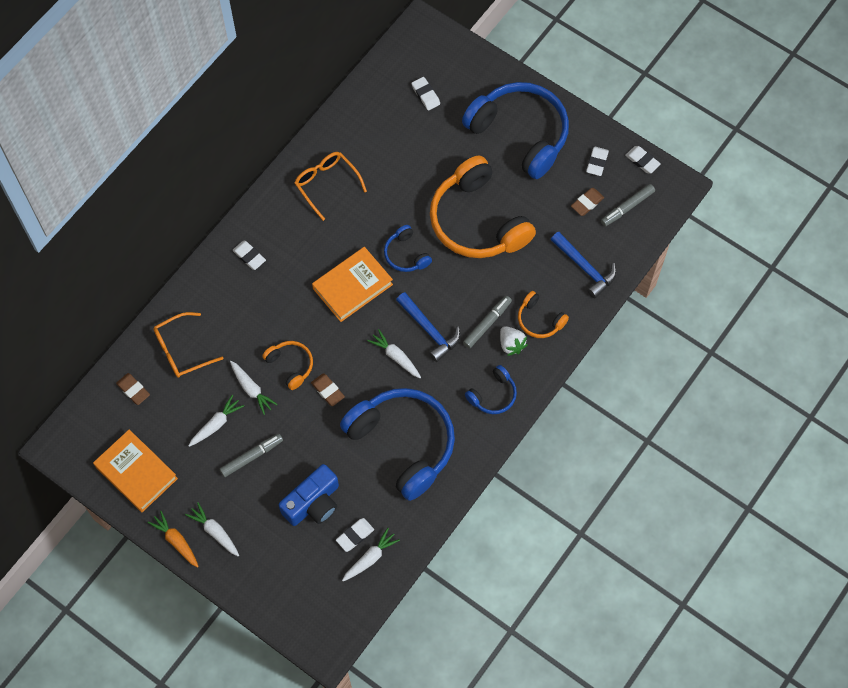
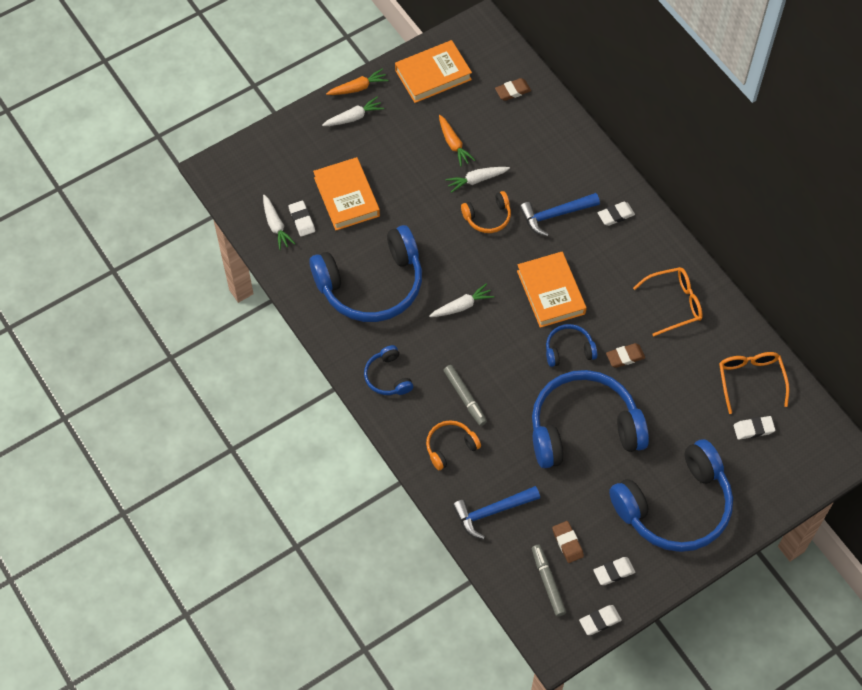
camera: 110 degrees right, 5 degrees down
(182, 350) = (537, 137): orange glasses -> orange glasses (750, 380)
(216, 424) = (453, 144): white carrot -> orange carrot
(252, 457) = (411, 162): grey marker -> none
(313, 503) = (346, 197): blue camera -> orange book
(328, 391) = (450, 240): brown eraser -> brown eraser (625, 357)
(429, 330) = (478, 344): blue hammer -> blue hammer (555, 215)
(477, 221) = (583, 428): orange headphones -> blue headphones
(511, 344) = (434, 411): white strawberry -> none
(597, 162) = (614, 572): white eraser -> white eraser turned 60 degrees counterclockwise

